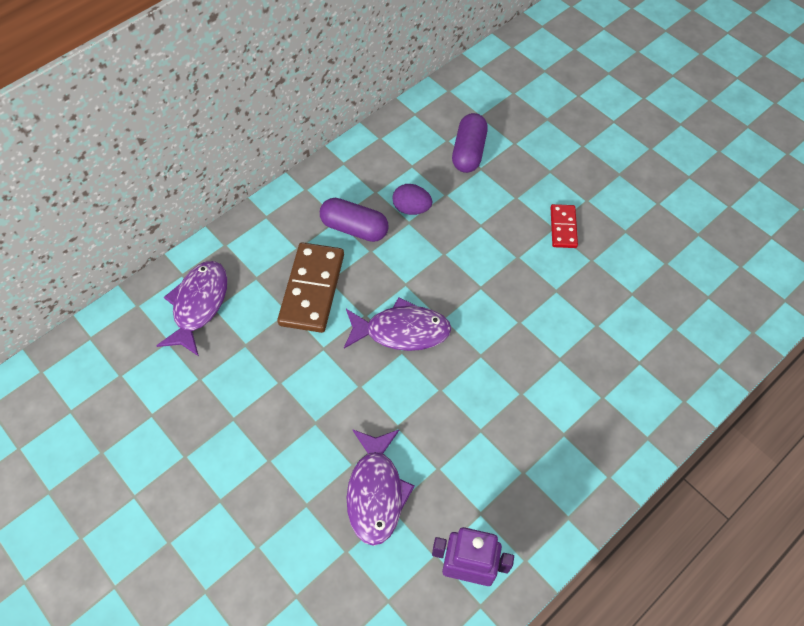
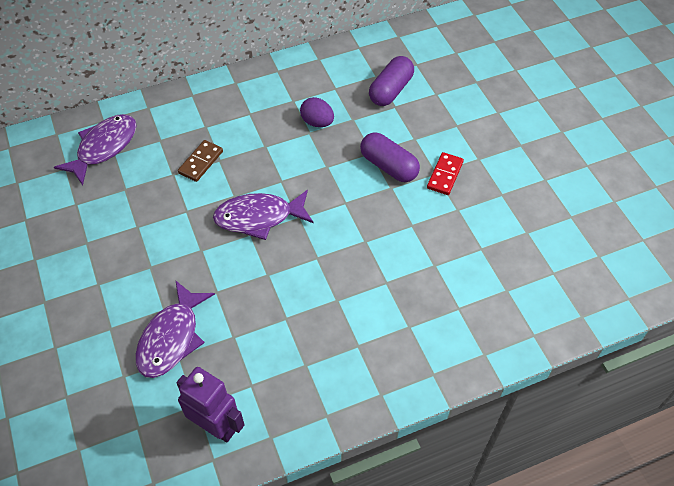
camera: 20 degrees right, 5 degrees down
(312, 289) = (201, 162): brown domino -> brown domino, size x0.55
(354, 228) = (260, 124): purple capsule -> purple capsule (389, 166)
(402, 331) = (259, 217): purple fish -> purple fish turned 150 degrees clockwise

